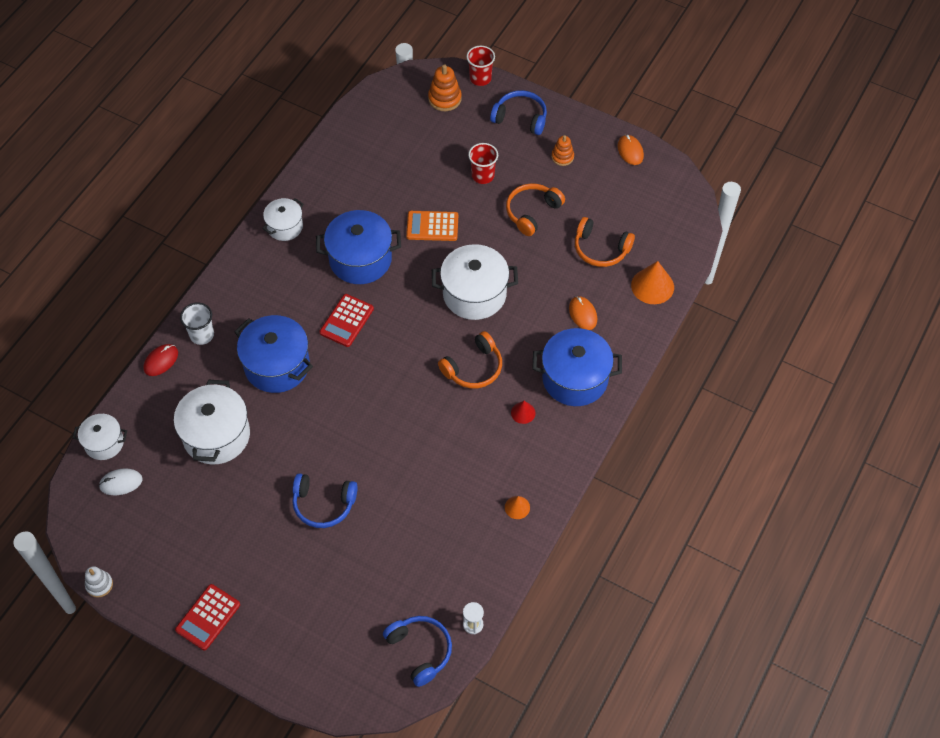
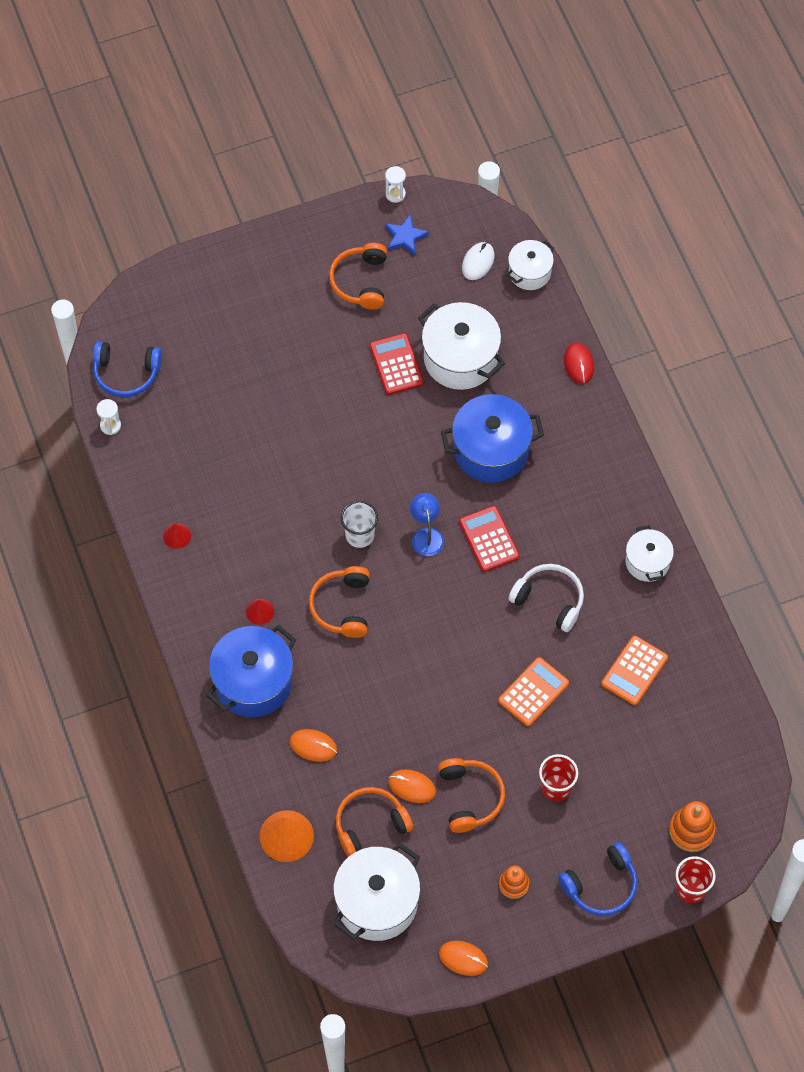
camera: 130 degrees right, 5 degrees up
(99, 585) = (395, 194): white stacking toy -> white hourglass
(135, 548) = (405, 237): none -> blue star
(202, 335) = (579, 413): white cup -> white cup (360, 535)
(202, 549) = (360, 281): none -> orange headphones
(208, 617) = (296, 249): red calculator -> red calculator (396, 364)
(323, 504) = (318, 393): blue headphones -> none
(360, 259) = (549, 600): blue pot -> white headphones
(368, 186) = (634, 671): none -> orange calculator
(376, 357) = (426, 535): none -> blue lamp
(474, 294) = (421, 669): white pot -> white pot (377, 903)
(517, 507) = (177, 536): orange cone -> red cone
(555, 245) = (412, 787): none -> orange mouse

